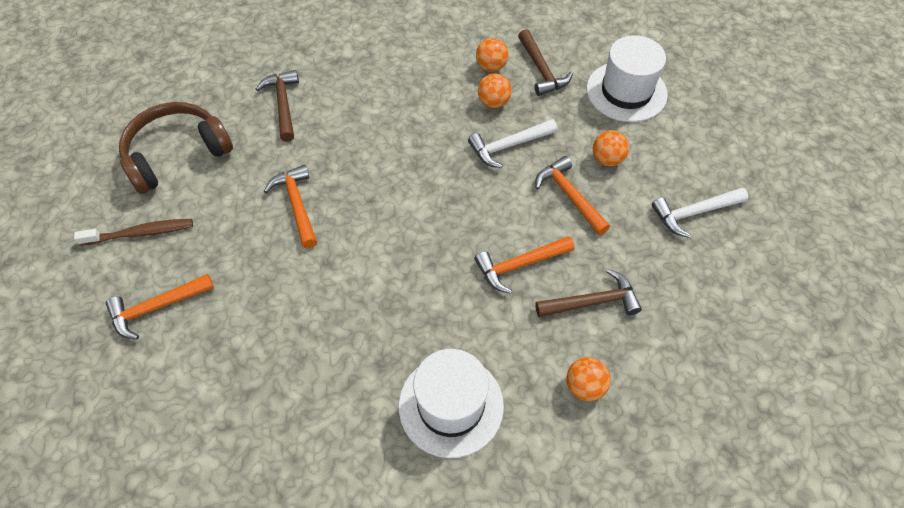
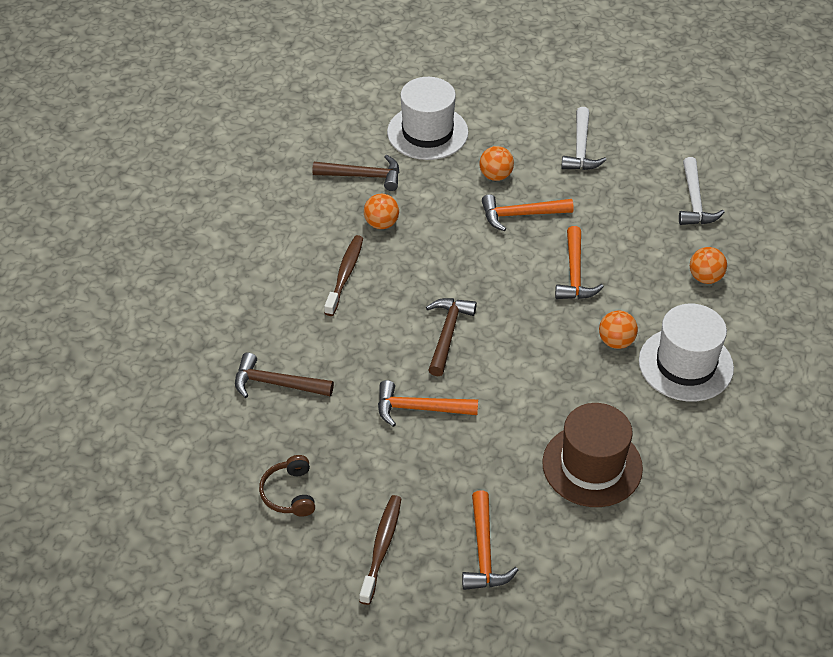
camera: 65 degrees left, 10 degrees down
(177, 154) = (289, 493): brown headphones -> brown headphones, size x0.52
(284, 361) = (592, 465): none -> brown hat
(420, 101) = (345, 275): none -> brown toothbrush
(491, 66) = (334, 209): orange ball -> orange ball (616, 341)
(508, 146) = (441, 233): white hammer -> white hammer (694, 201)
(592, 302) = (633, 243): brown hammer -> brown hammer (447, 334)

